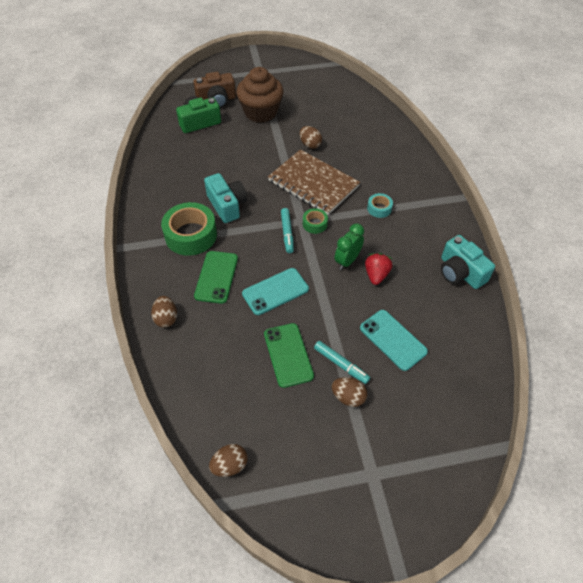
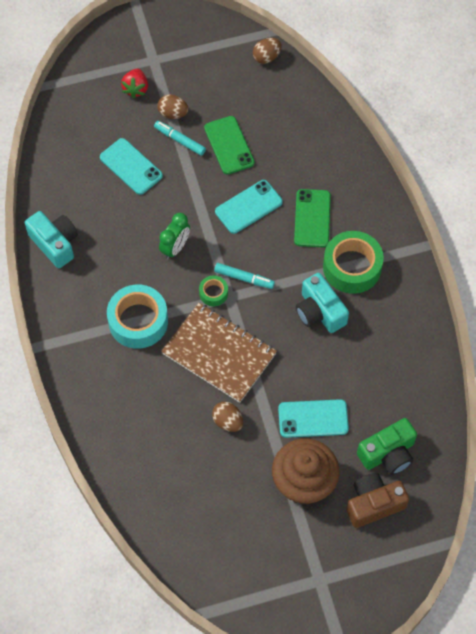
camera: 175 degrees right, 10 degrees up
(166, 318) = (351, 171): brown egg -> none
(247, 142) = (313, 419): none -> turquoise phone
(287, 233) = (244, 278): turquoise marker -> turquoise marker turned 120 degrees clockwise
(376, 275) = (144, 233): red strawberry -> red strawberry (136, 89)
(379, 208) = (138, 321): turquoise tape -> turquoise tape, size x2.05

